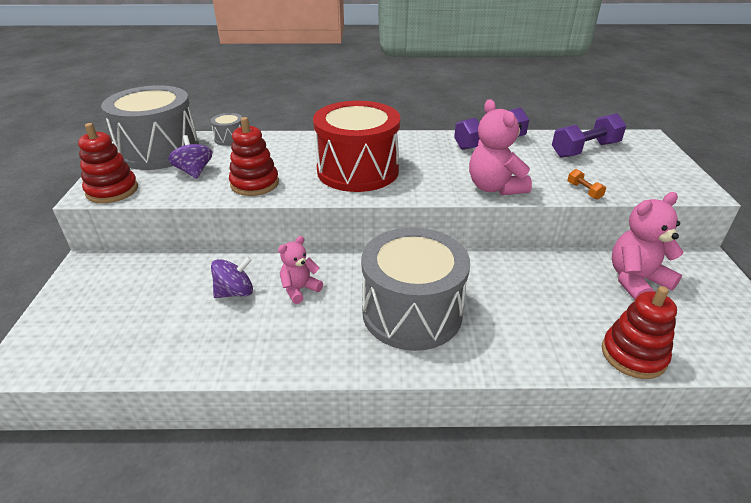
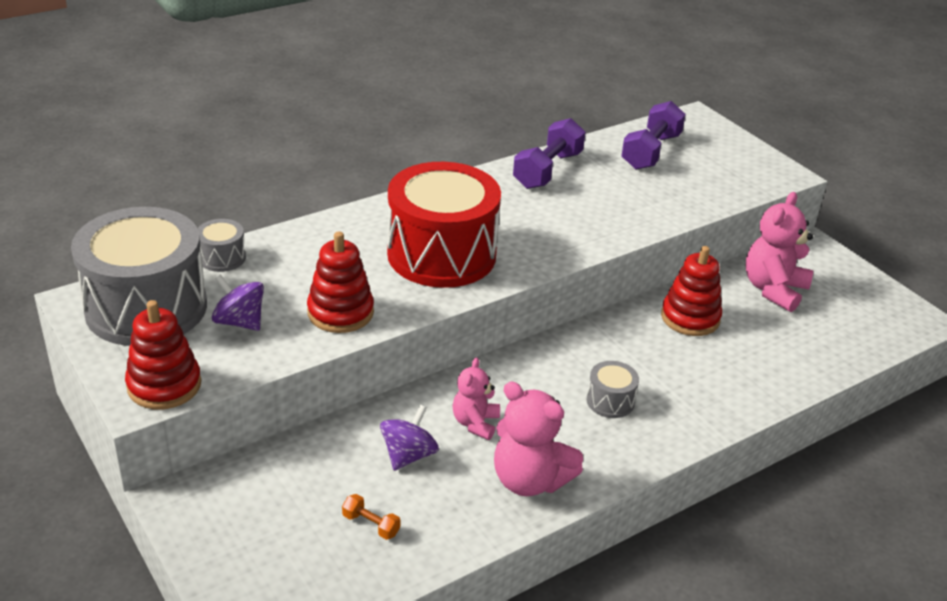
camera: 35 degrees left, 0 degrees up
(412, 312) = (610, 401): grey drum -> grey drum, size x0.41
(494, 187) = (606, 230): pink teddy bear -> pink teddy bear (529, 480)
(584, 191) = (691, 207): orange dumbbell -> orange dumbbell (371, 525)
(633, 355) = (820, 364): red stacking toy -> red stacking toy (690, 318)

